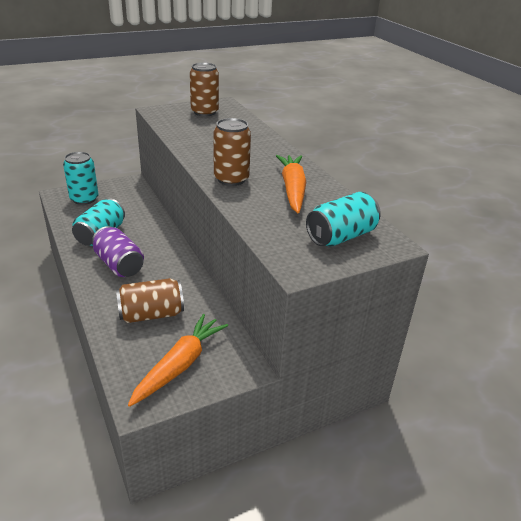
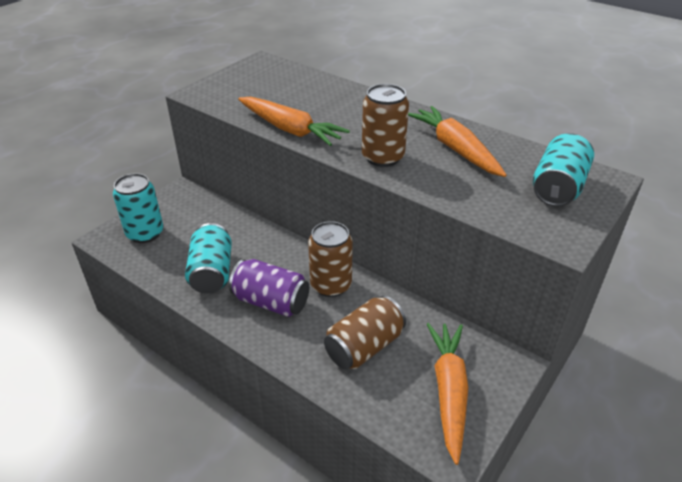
camera: 25 degrees left, 5 degrees up
(189, 146) = (290, 129): none -> orange carrot
(204, 112) = (256, 79): brown can -> brown can (331, 285)

